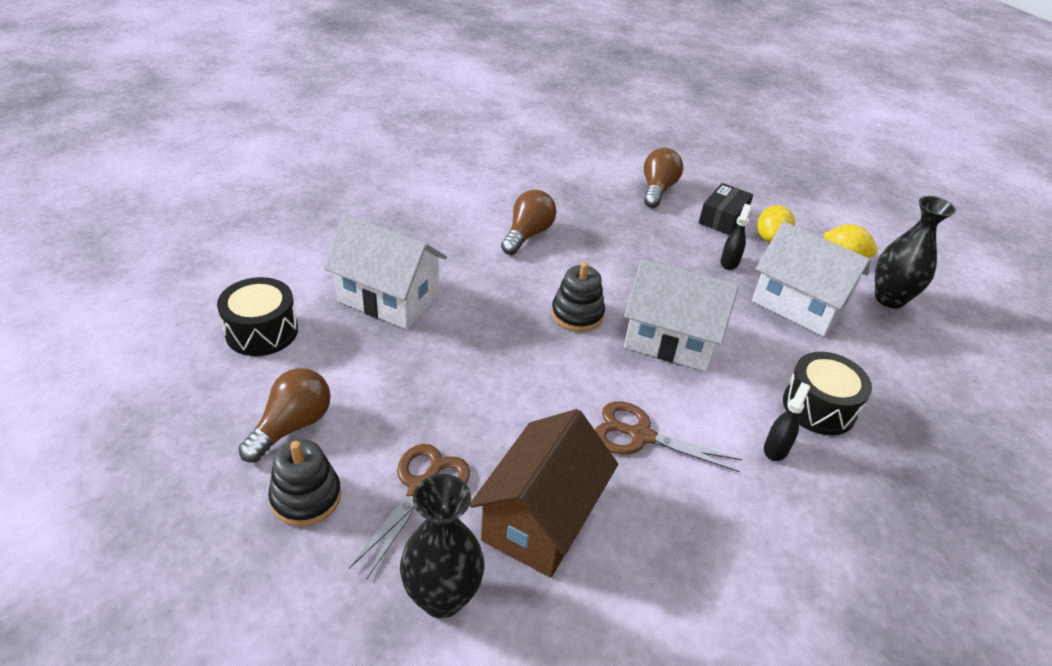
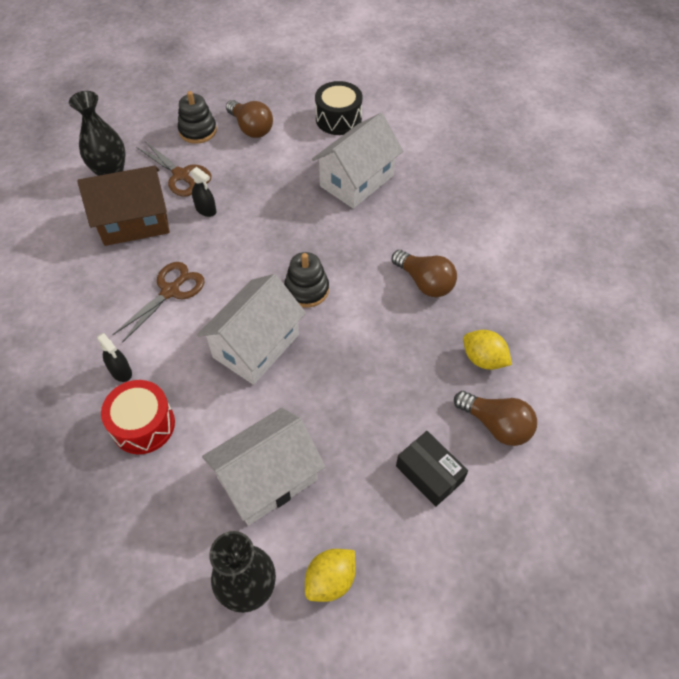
camera: 110 degrees right, 15 degrees up
(541, 519) = (134, 222): brown house -> brown house turned 60 degrees counterclockwise
(729, 262) = (349, 443): black spray bottle -> black spray bottle (206, 210)
(770, 239) = (382, 510): yellow lemon -> yellow lemon (483, 359)
(819, 407) = (143, 425): black drum -> red drum

